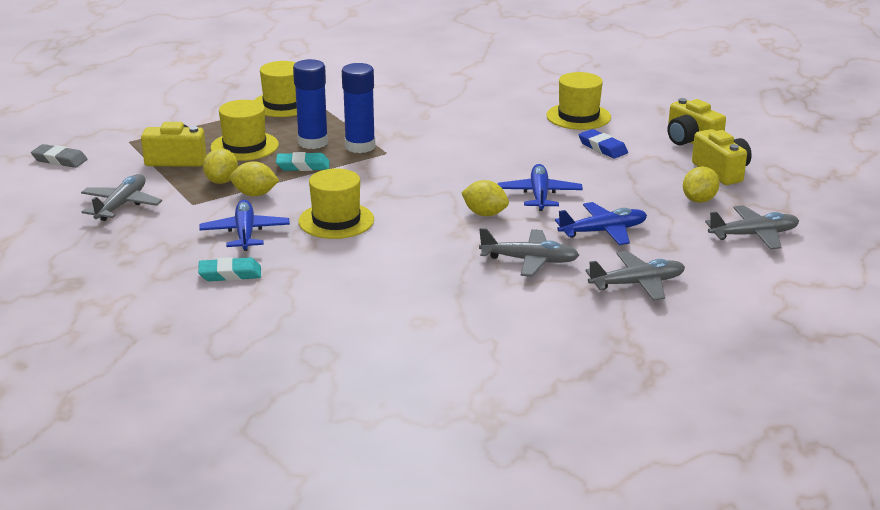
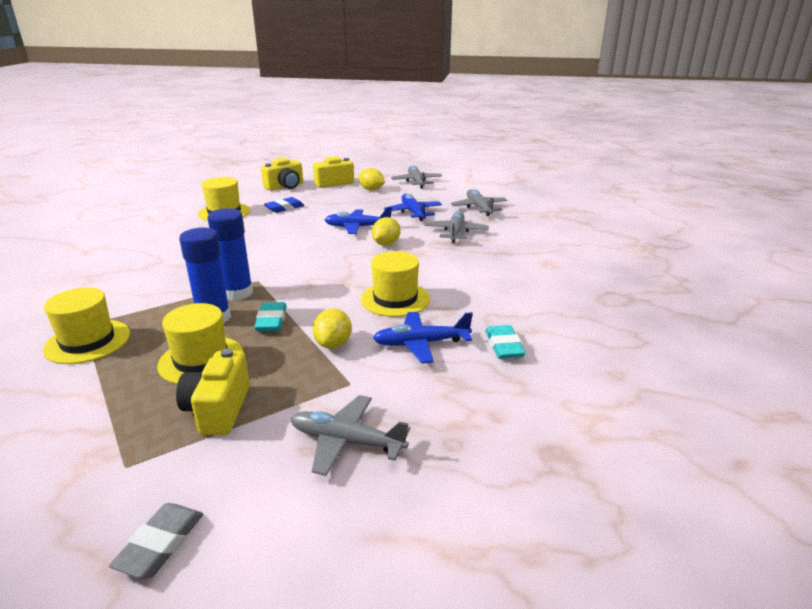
camera: 90 degrees left, 0 degrees up
(222, 181) = (294, 368): yellow lemon -> none

